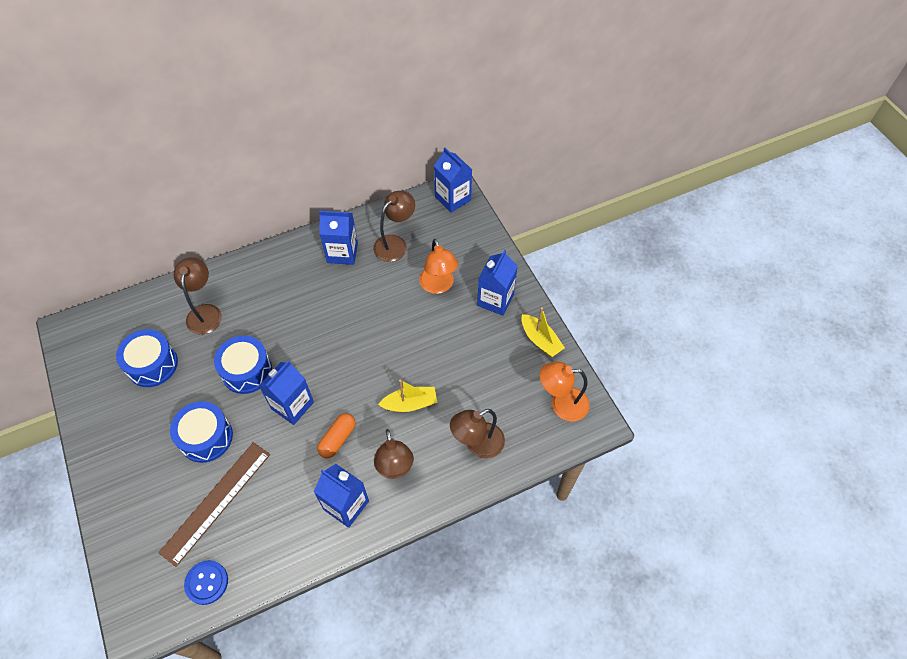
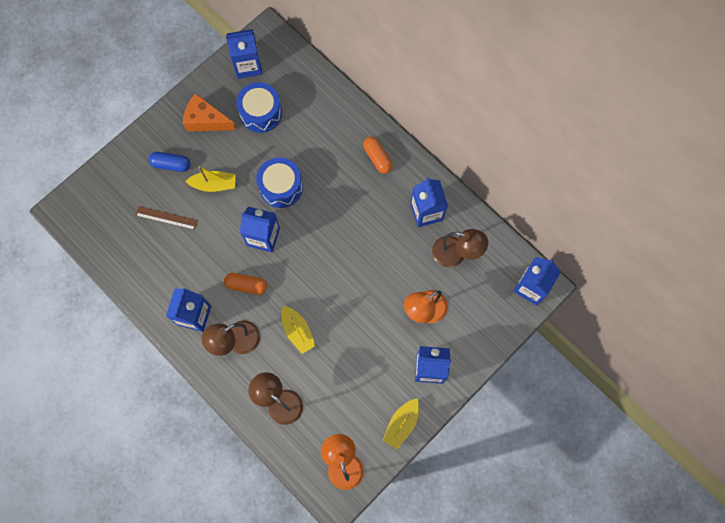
camera: 70 degrees right, 15 degrees up
(90, 360) = (248, 65): none -> blue carton
(125, 423) = (206, 120): none -> orange cheese
(155, 477) = (171, 164): none -> blue capsule
(205, 312) = (322, 128): brown lamp -> none
(206, 437) = (214, 184): blue drum -> yellow boat
(207, 582) = (106, 241): blue button -> none
(216, 502) = (166, 217): brown ruler -> brown ruler, size x0.56
(266, 275) = (377, 158): none -> orange capsule

